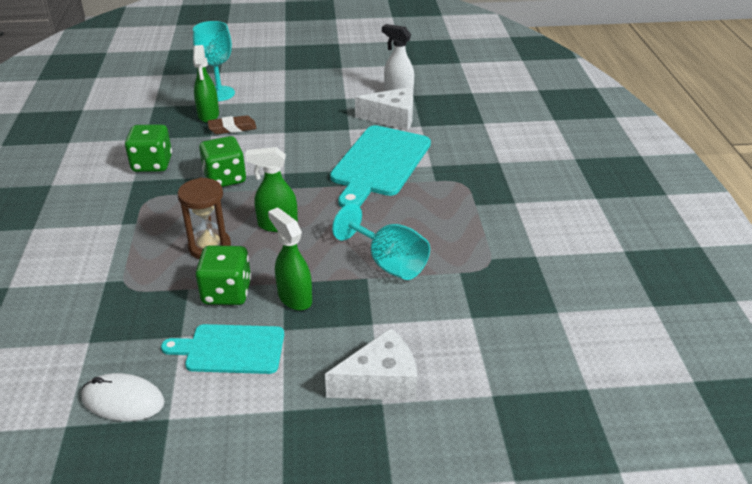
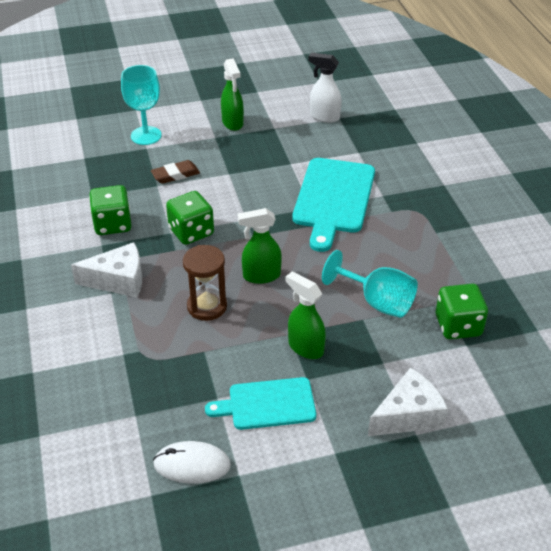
camera: 10 degrees left, 5 degrees up
(208, 115) = (145, 163): green spray bottle -> green spray bottle (232, 123)
(227, 292) = (242, 350): green dice -> green dice (458, 326)
(392, 118) = (328, 146): white cheese -> white cheese (118, 280)

